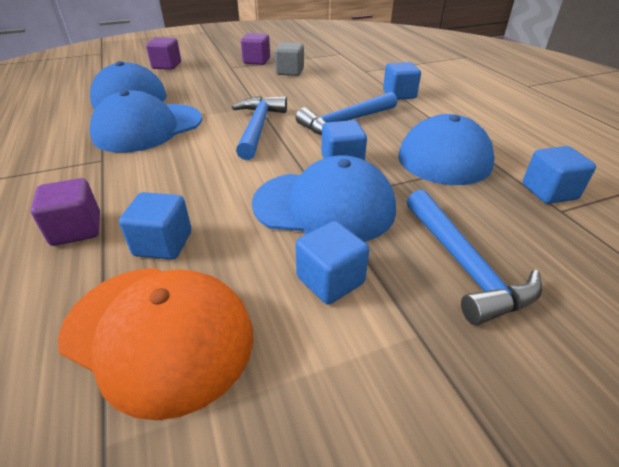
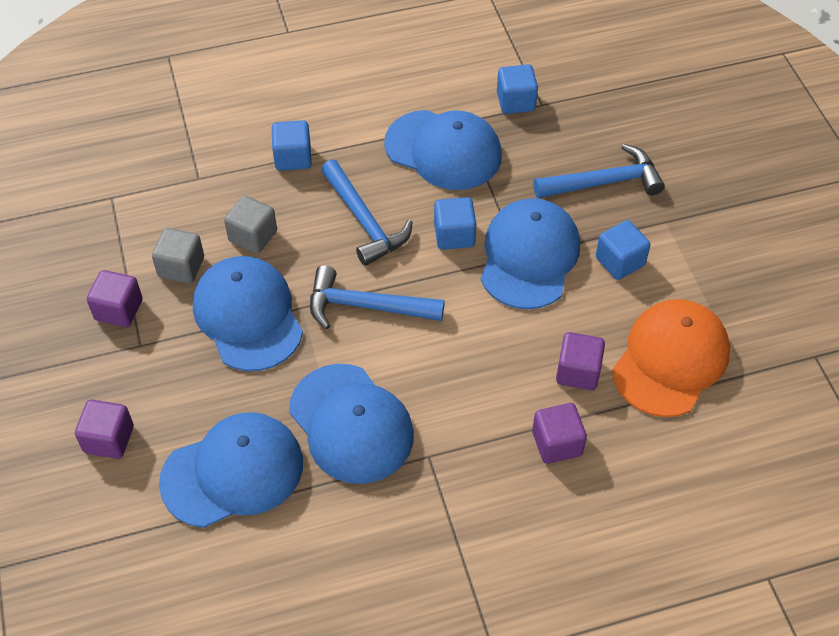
camera: 85 degrees left, 15 degrees up
(163, 244) = (578, 372): blue cube -> purple cube
(251, 91) = (248, 315): none -> blue cap
(320, 88) = (253, 236): none -> grey cube

